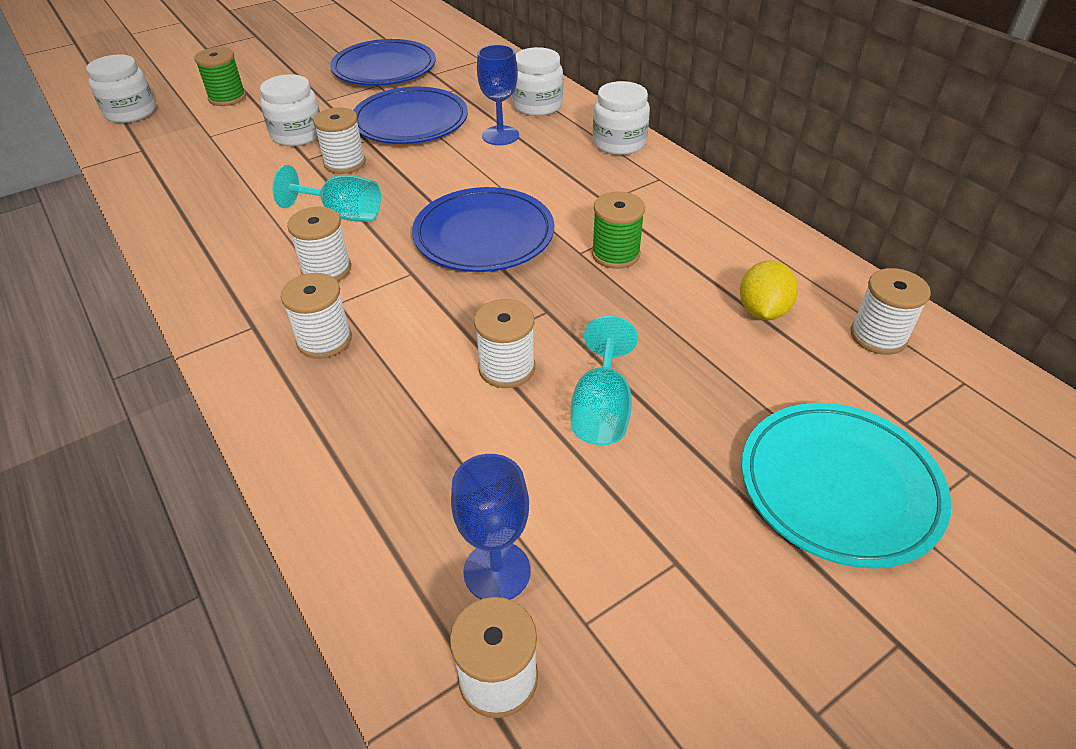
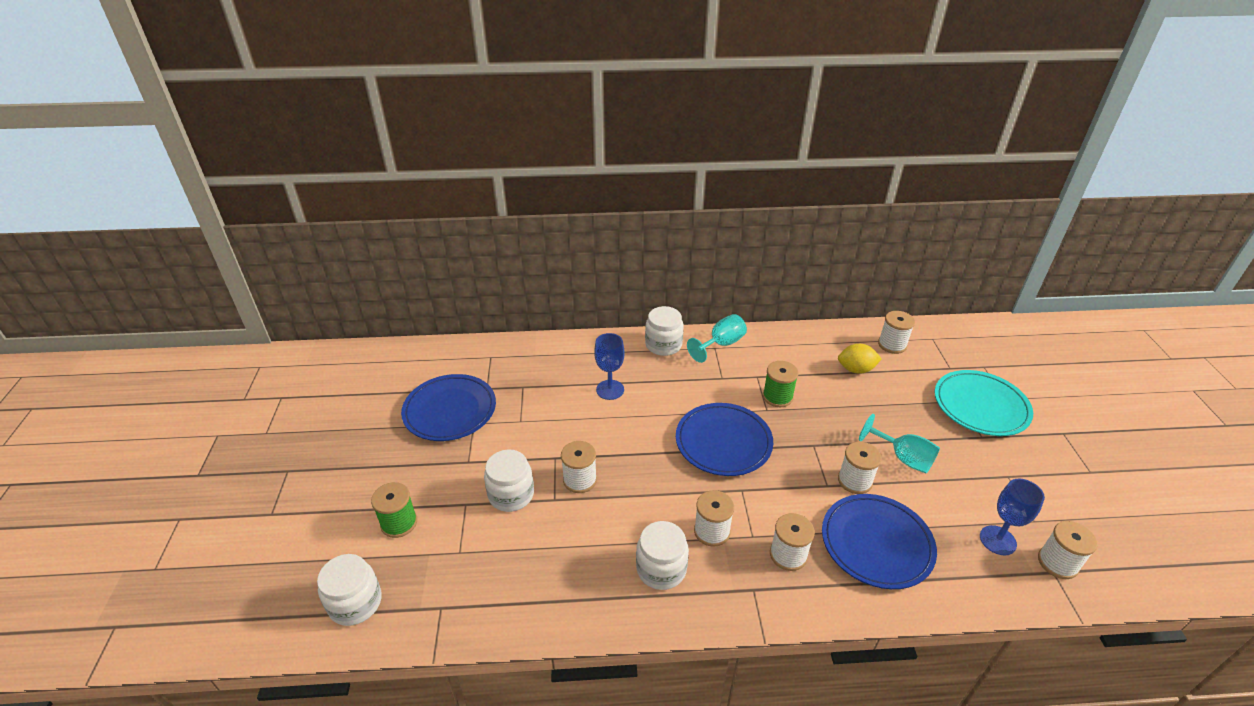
camera: 60 degrees left, 5 degrees down
(342, 214) = (649, 502): turquoise goblet -> turquoise goblet (721, 344)
(410, 122) = (550, 425): blue plate -> blue plate (876, 543)
(537, 106) = (585, 358): white jar -> white jar (661, 569)
(762, 311) = (856, 369): yellow lemon -> yellow lemon turned 45 degrees counterclockwise

